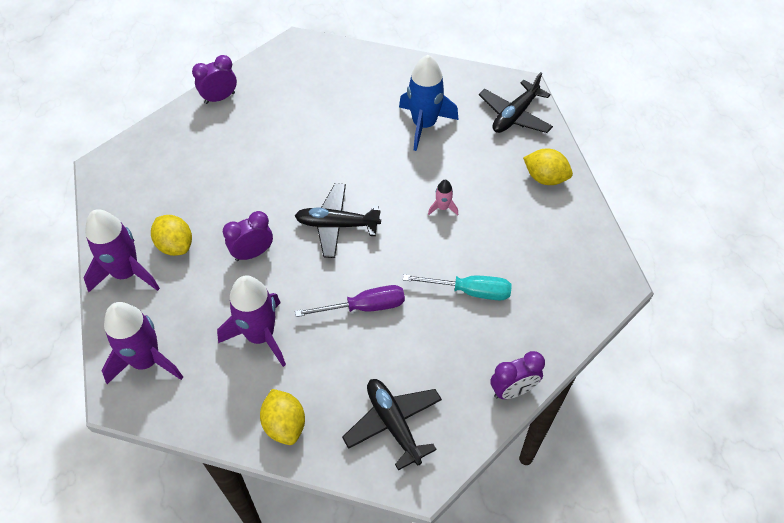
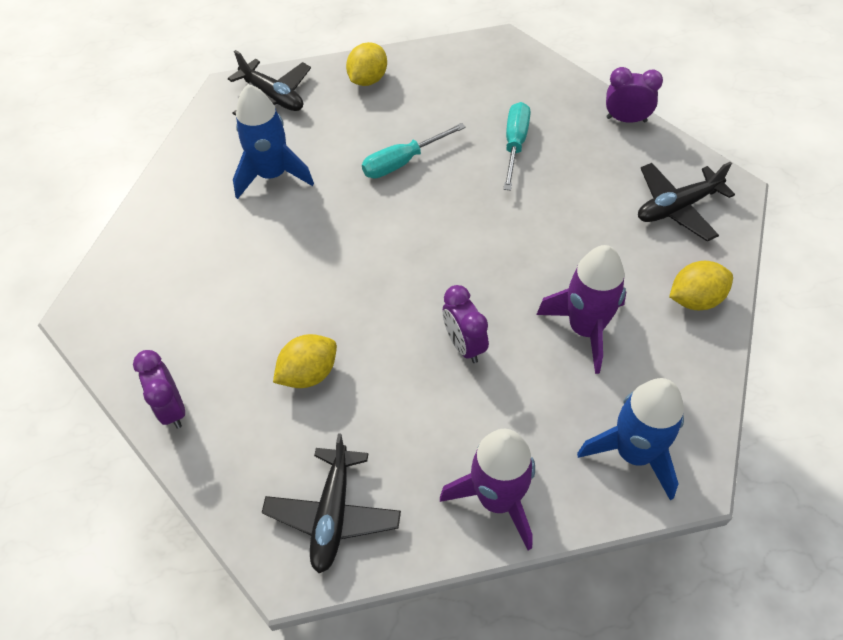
camera: 85 degrees left, 0 degrees up
(146, 361) = (634, 453): purple rocket -> blue rocket
(175, 245) = (450, 439): yellow lemon -> yellow lemon (309, 373)
(337, 225) = (423, 258): black plane -> black plane (333, 514)
(364, 307) = (539, 232): purple screwdriver -> none
(442, 208) = (403, 162): pink rocket -> turquoise screwdriver
(512, 390) = (626, 119): purple clock -> purple clock turned 60 degrees counterclockwise

